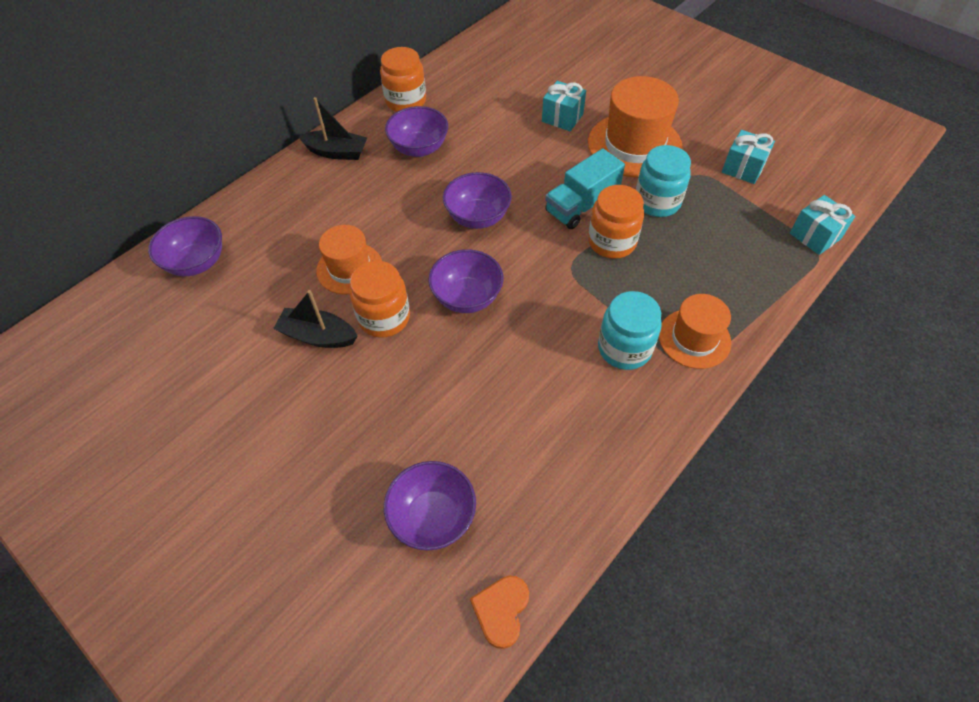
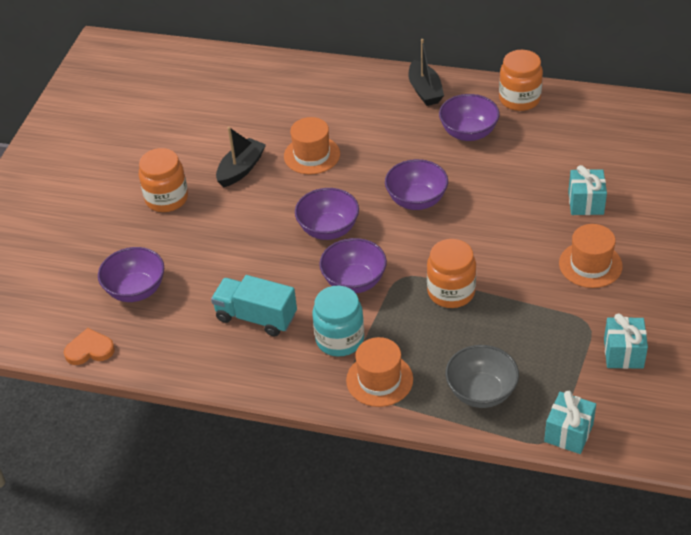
camera: 65 degrees right, 10 degrees down
(197, 262) = (263, 80): purple bowl -> purple bowl (354, 281)
(318, 336) = (241, 169): black boat -> black boat turned 45 degrees clockwise
(384, 318) = (279, 194): orange jar -> orange jar (167, 199)
(581, 205) = (480, 257): turquoise truck -> turquoise truck (256, 317)
(634, 145) = (590, 264): orange hat -> orange hat, size x0.62
(657, 202) = (524, 305): turquoise jar -> none
(744, 272) = (481, 392): none -> grey bowl

